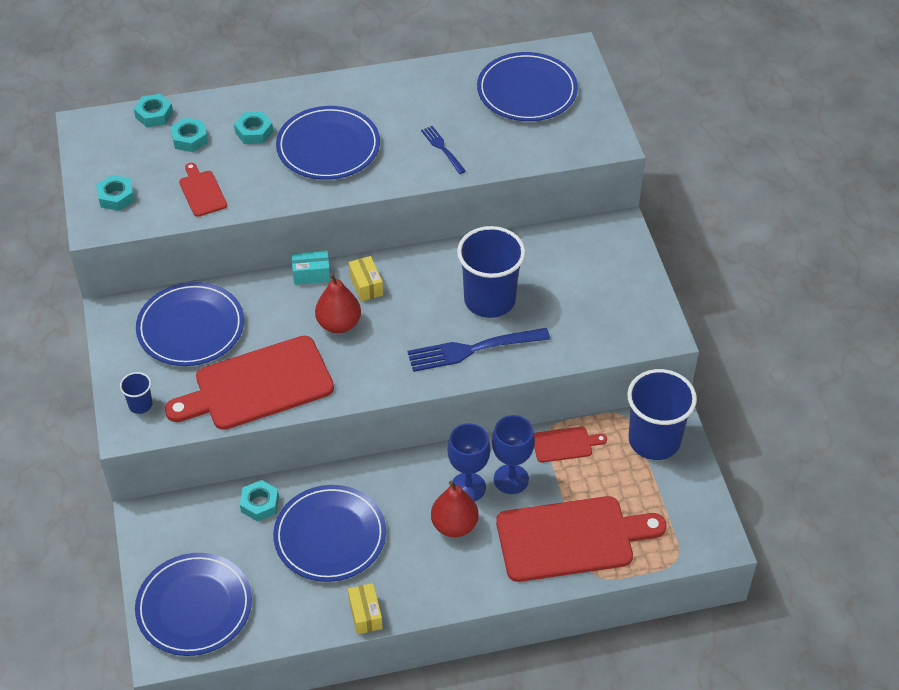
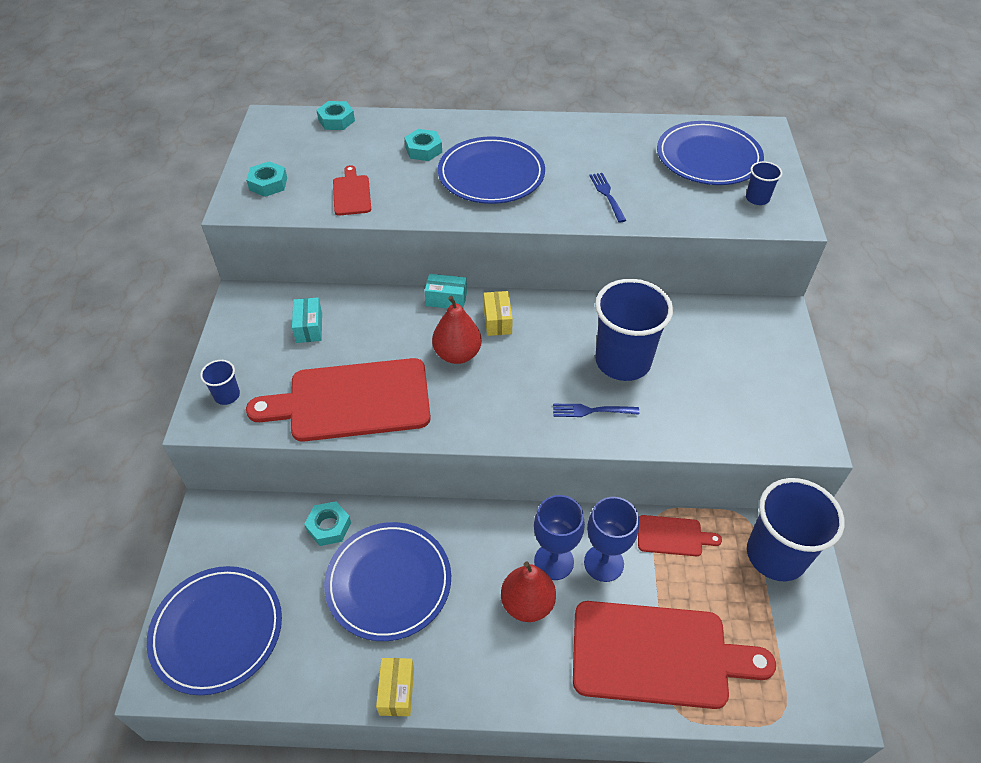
camera: 15 degrees right, 0 degrees up
(189, 139) = (360, 146): turquoise nut -> none
(191, 327) = (309, 327): blue plate -> turquoise box
(472, 349) = (591, 411): blue fork -> blue fork, size x0.54
(578, 126) = (757, 198): none -> blue cup

